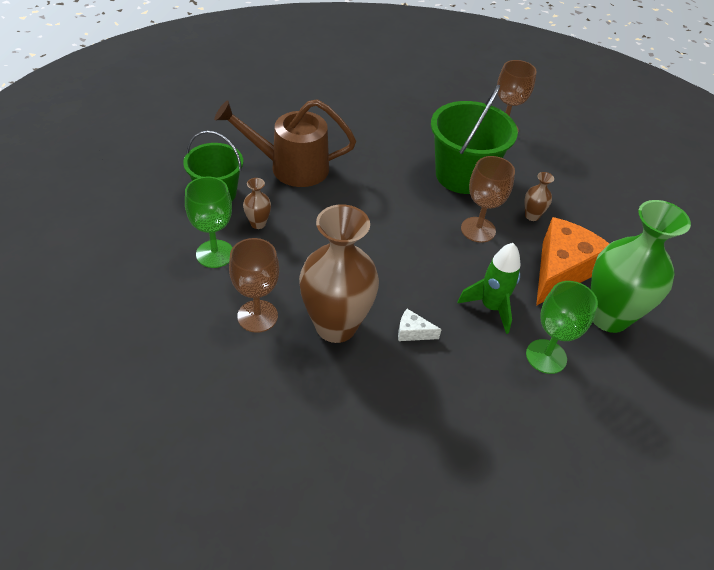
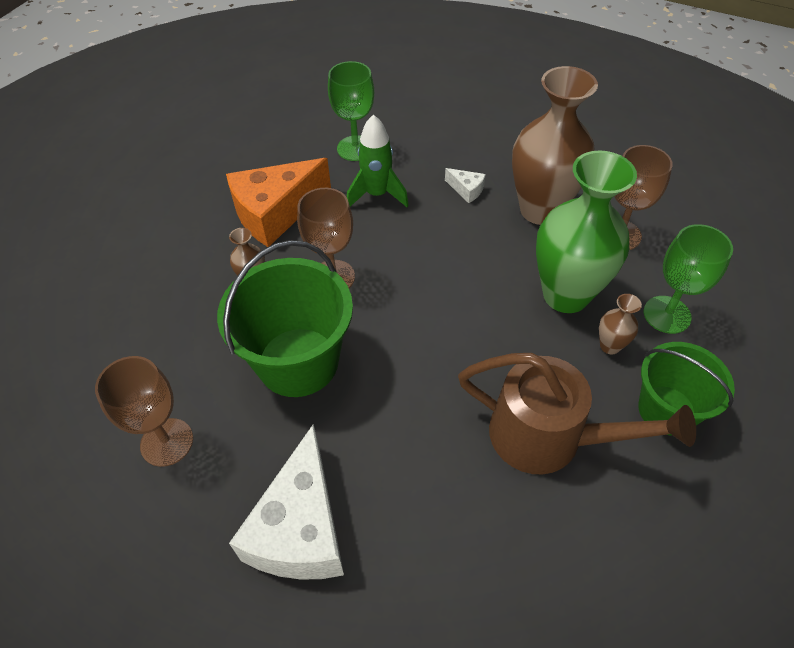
camera: 155 degrees left, 5 degrees up
(409, 112) = (300, 528): none -> white cheese
(608, 317) = (270, 164): green vase -> green vase (565, 295)

